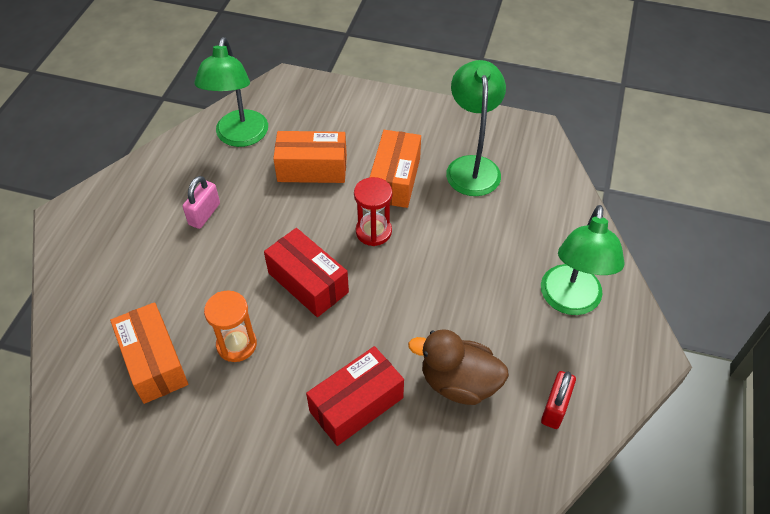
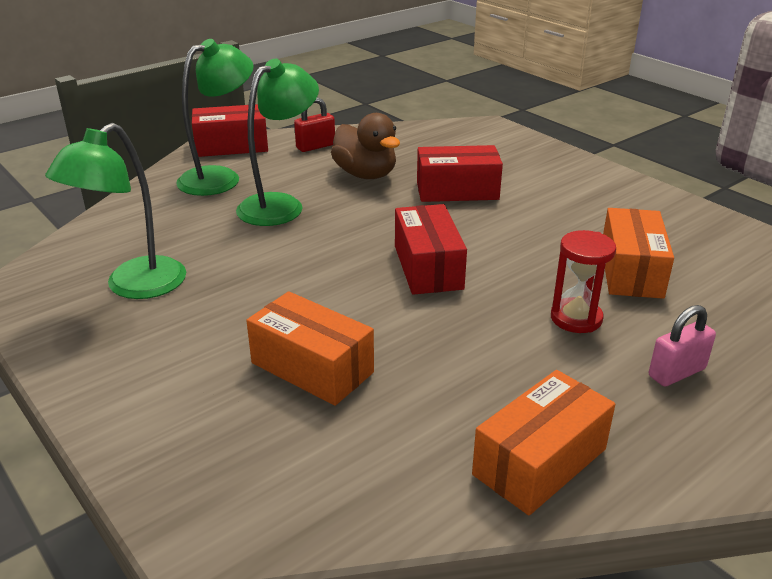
camera: 145 degrees left, 20 degrees down
(204, 214) = (502, 377): pink padlock -> pink padlock (676, 372)
(236, 344) = (537, 253): orange hourglass -> none
(240, 137) = (372, 464): green lamp -> green lamp (280, 205)
(373, 232) = (316, 277): red hourglass -> red hourglass (576, 318)
(395, 179) = (231, 311): orange box -> orange box (540, 462)
(627, 358) = (232, 146): none -> red box

